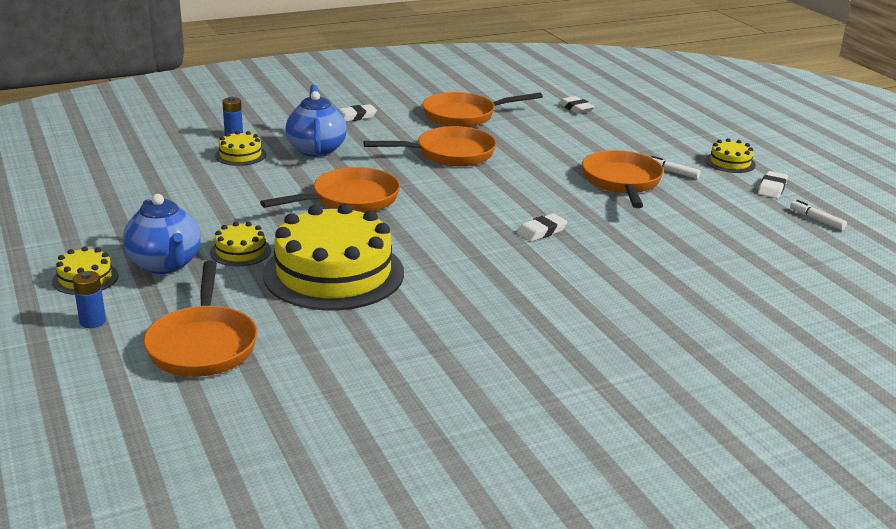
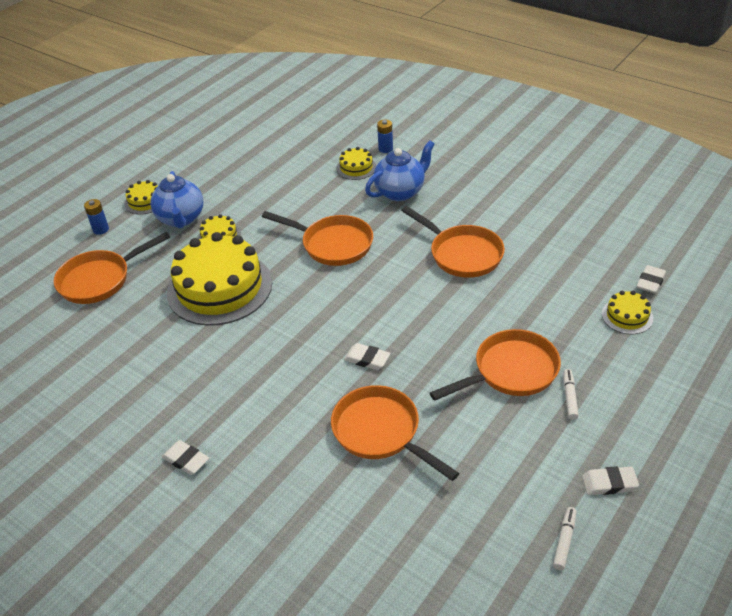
camera: 65 degrees right, 15 degrees up
(165, 264) = (181, 219): blue teapot -> blue teapot turned 45 degrees counterclockwise
(355, 117) = (479, 180): white eraser -> white eraser (186, 460)
(464, 116) = (549, 228): orange pan -> orange pan (381, 432)
(730, 162) = (641, 432): yellow cake -> yellow cake (627, 316)

